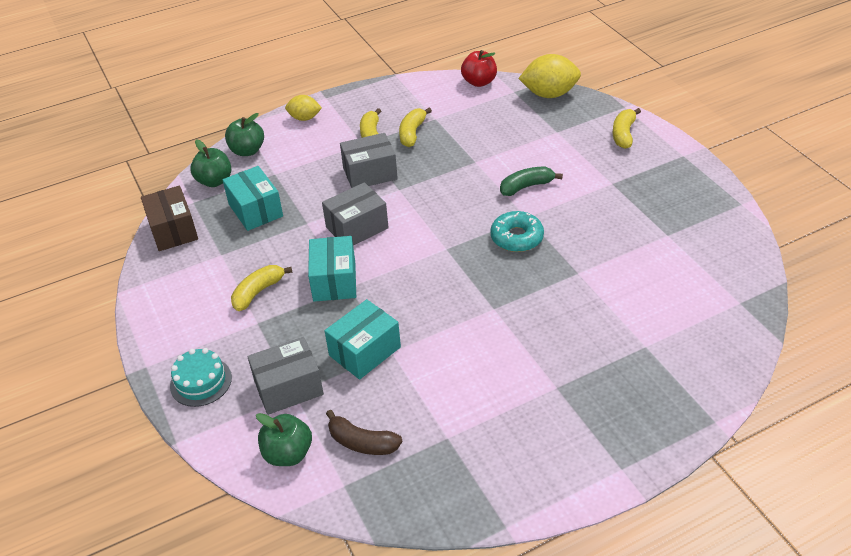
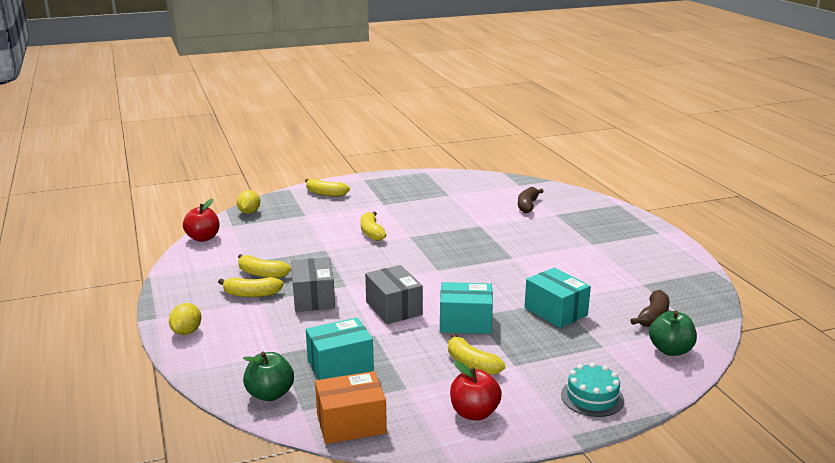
camera: 85 degrees left, 20 degrees down
(173, 230) = (351, 423): brown box -> orange box
(182, 300) = (474, 413): none -> red apple
(247, 151) = (224, 371): green apple -> none
(288, 387) = (598, 349): grey box -> none
(516, 237) = (434, 242): turquoise donut -> none
(526, 186) = (372, 233): green banana -> yellow banana
(549, 94) = (249, 212): yellow lemon -> yellow lemon, size x0.59
(663, 315) = (527, 206): none -> brown banana

